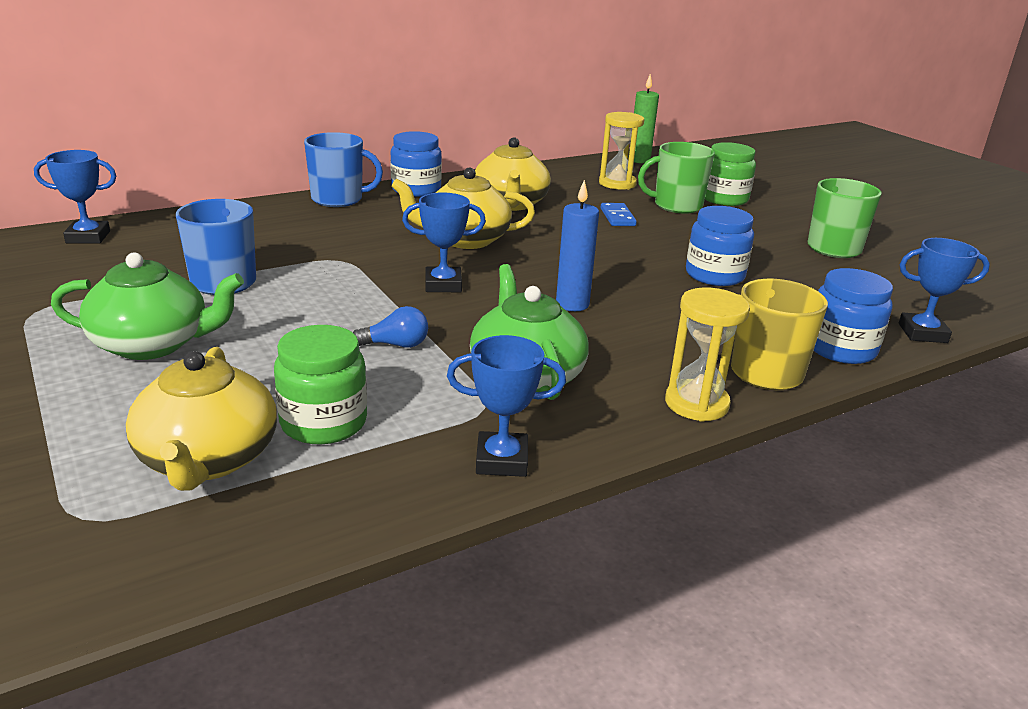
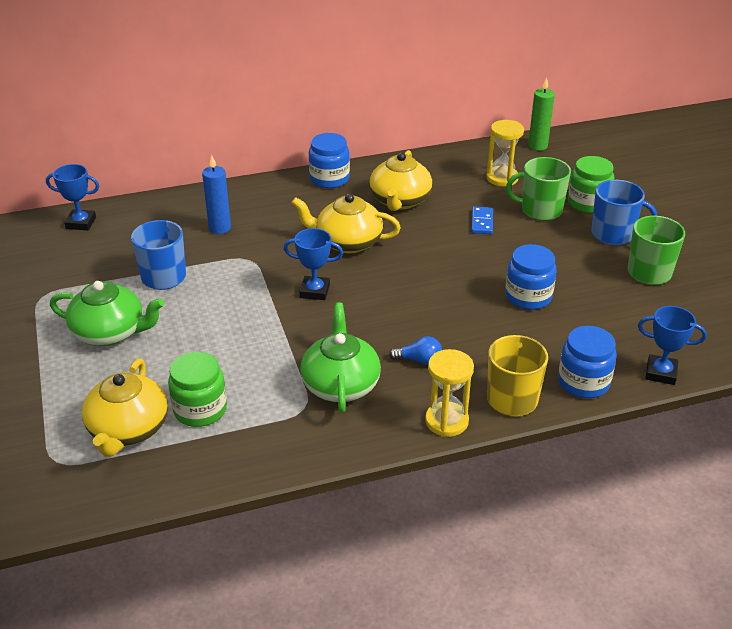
camera: 15 degrees right, 10 degrees up
(338, 199) = (265, 188): blue mug -> blue mug (613, 234)
(396, 345) = (263, 348): blue light bulb -> blue light bulb (419, 360)
(502, 460) = (299, 452): blue trophy -> none
(572, 304) = (401, 319): blue candle -> blue candle (220, 228)

